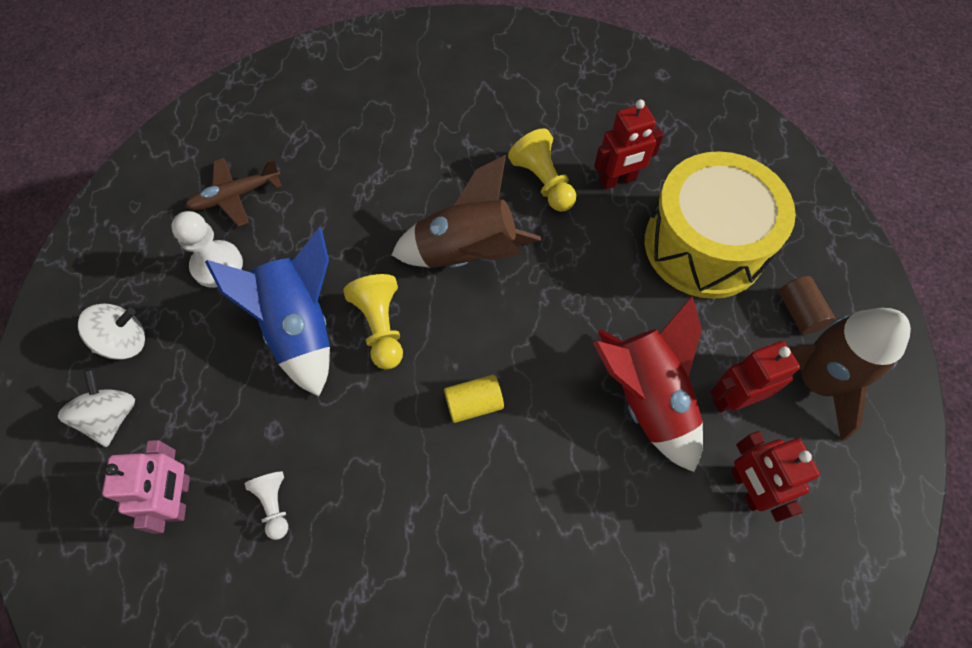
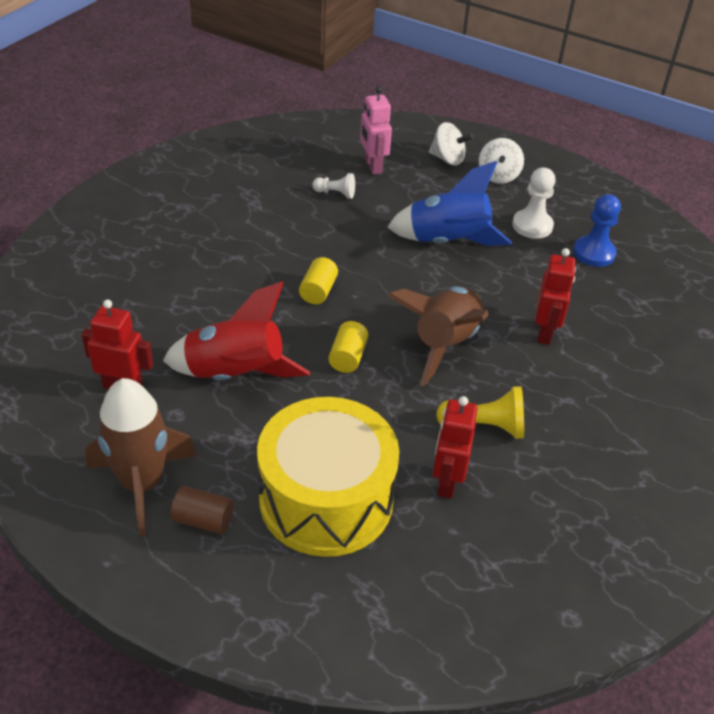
camera: 120 degrees right, 20 degrees down
(180, 498) = (372, 166): pink robot -> pink robot turned 45 degrees clockwise
(236, 196) = (594, 253): brown plane -> blue pawn
(381, 327) = (416, 275): yellow pawn -> none
(546, 319) = (347, 357): none -> yellow cylinder
(733, 398) = (184, 423): red robot -> red robot (545, 332)

